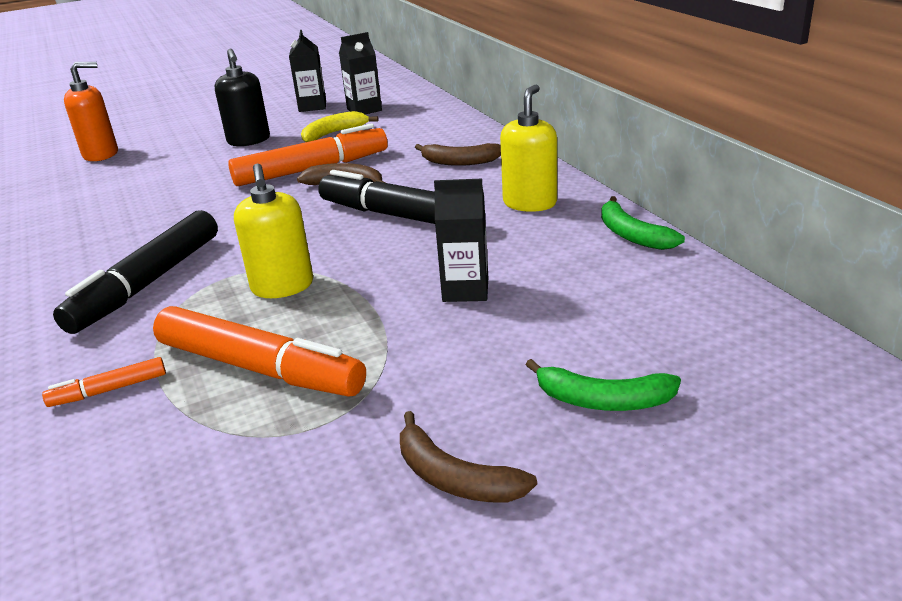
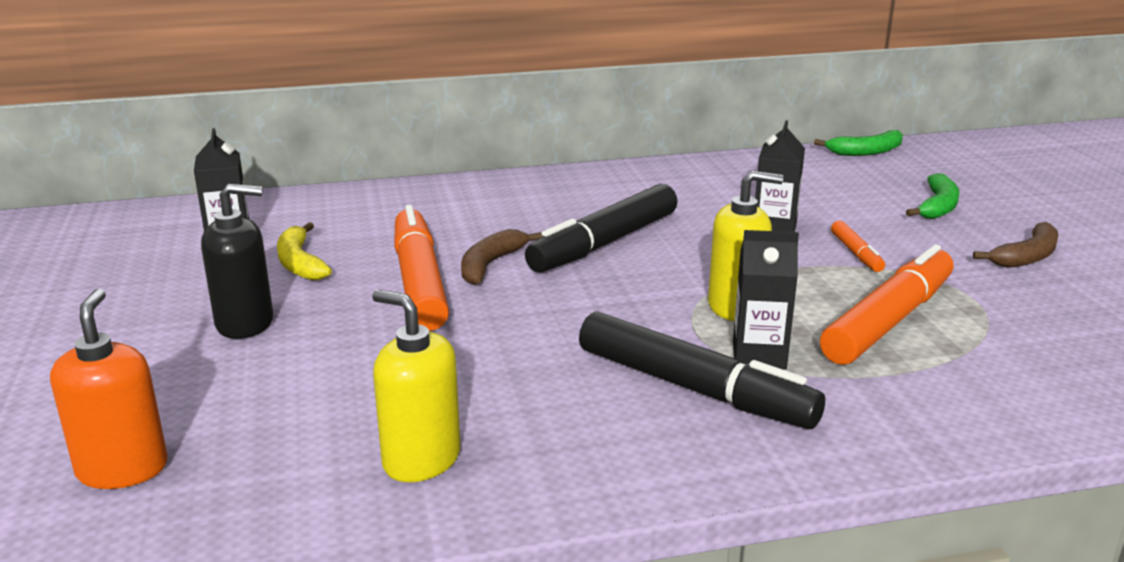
camera: 80 degrees left, 5 degrees down
(109, 390) = (922, 398): orange marker -> orange marker (856, 253)
(312, 106) = (153, 273): black carton -> black carton (759, 355)
(459, 162) = (485, 205): brown banana -> none
(530, 203) = (617, 189): yellow soap dispenser -> yellow soap dispenser (421, 459)
(632, 235) = (705, 165): green banana -> green banana (866, 152)

